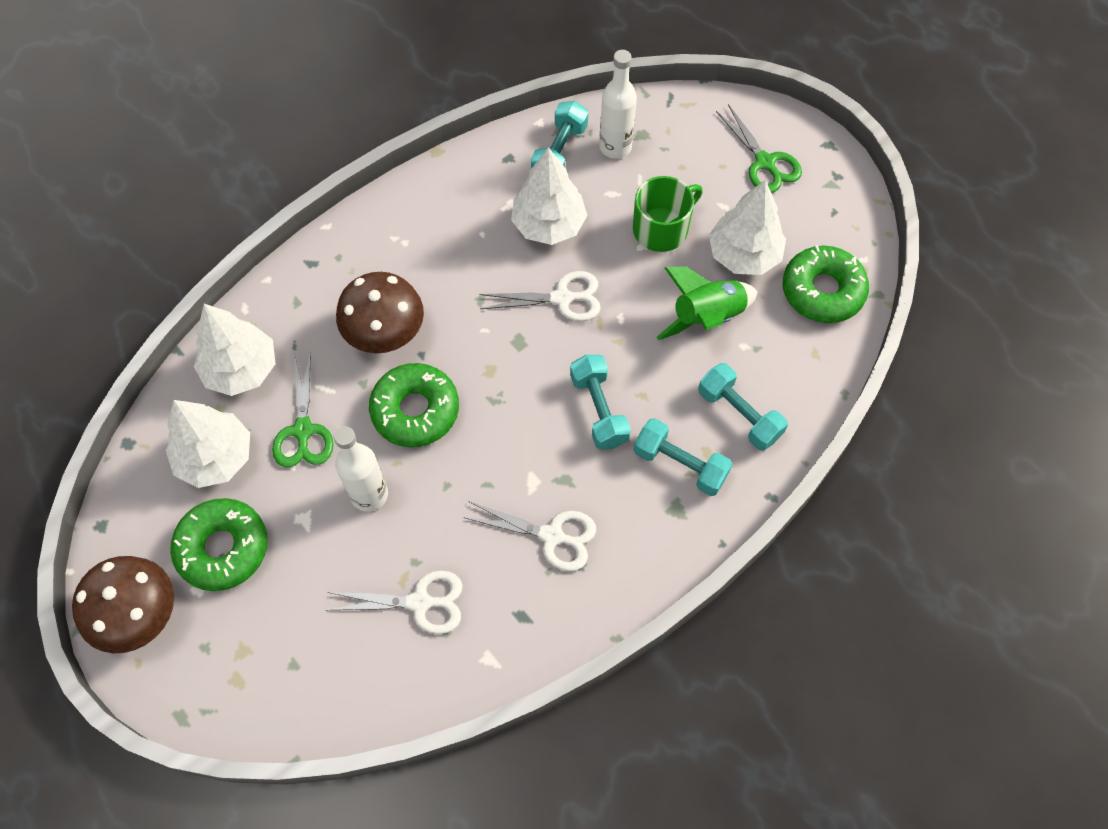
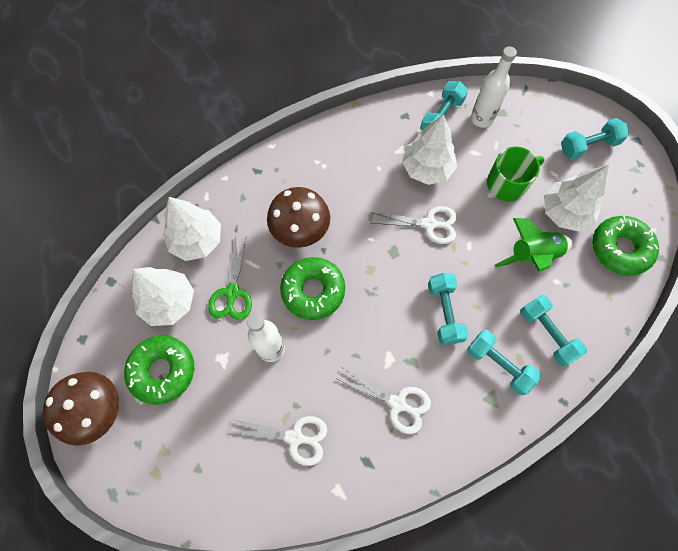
camera: 10 degrees right, 5 degrees up
(765, 162) = (588, 146): green scissors -> turquoise dumbbell

